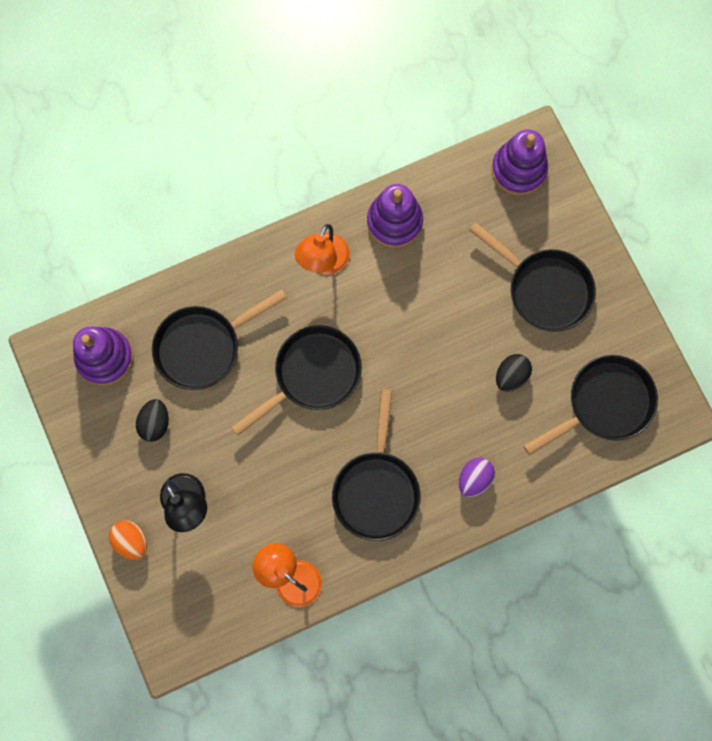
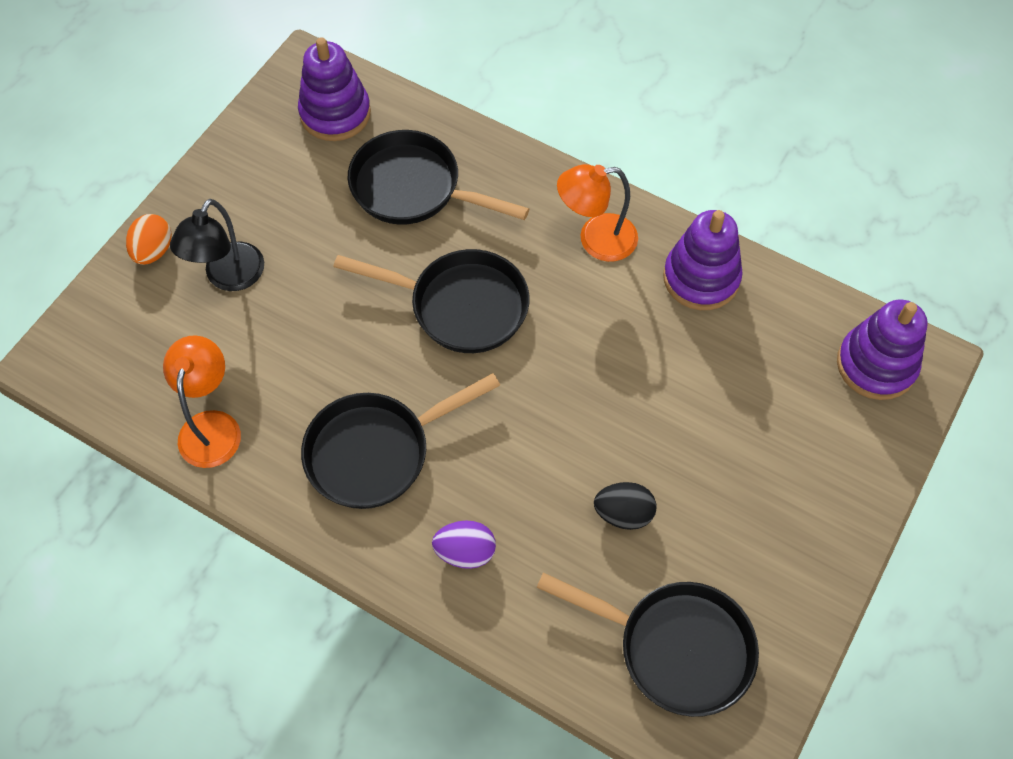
camera: 55 degrees right, 15 degrees down
(155, 423) = (297, 196): black egg -> none
(544, 289) = (760, 483): black pan -> none

